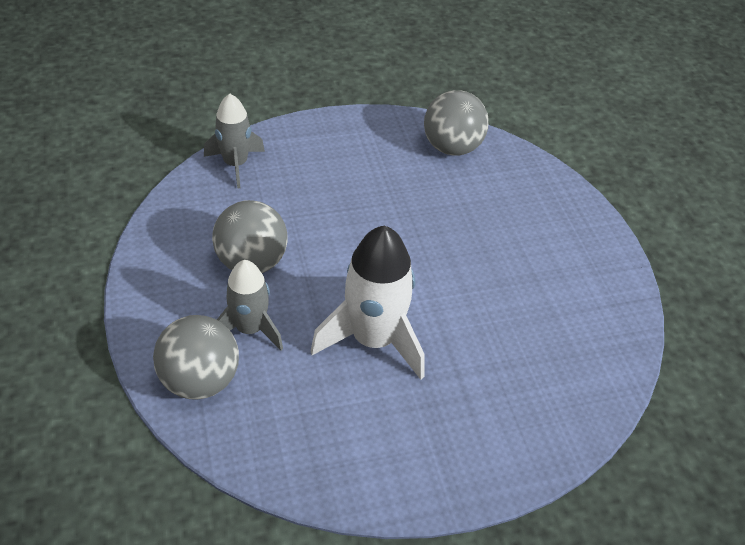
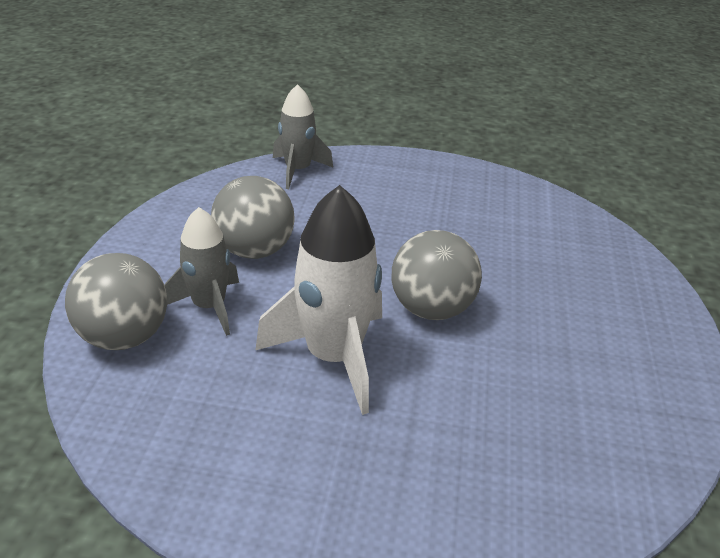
camera: 25 degrees right, 10 degrees down
(452, 147) = (533, 209): grey ball -> grey ball (431, 309)

